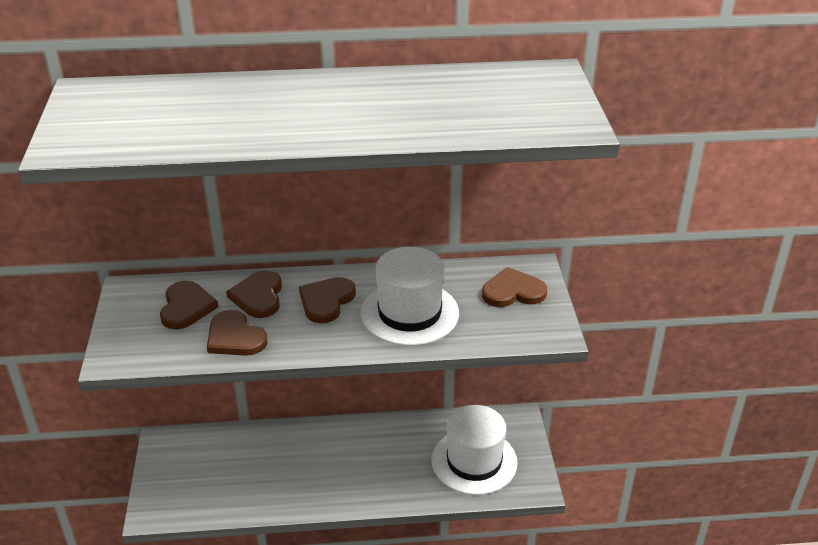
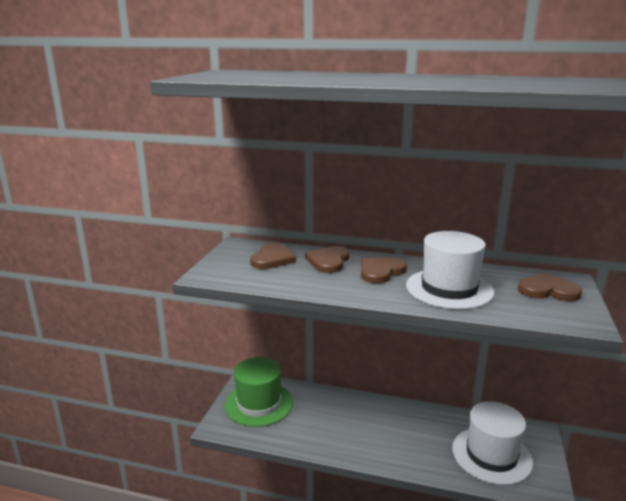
camera: 20 degrees right, 15 degrees down
(191, 468) = (259, 404): none -> green hat
(235, 337) = (299, 279): brown heart -> none

